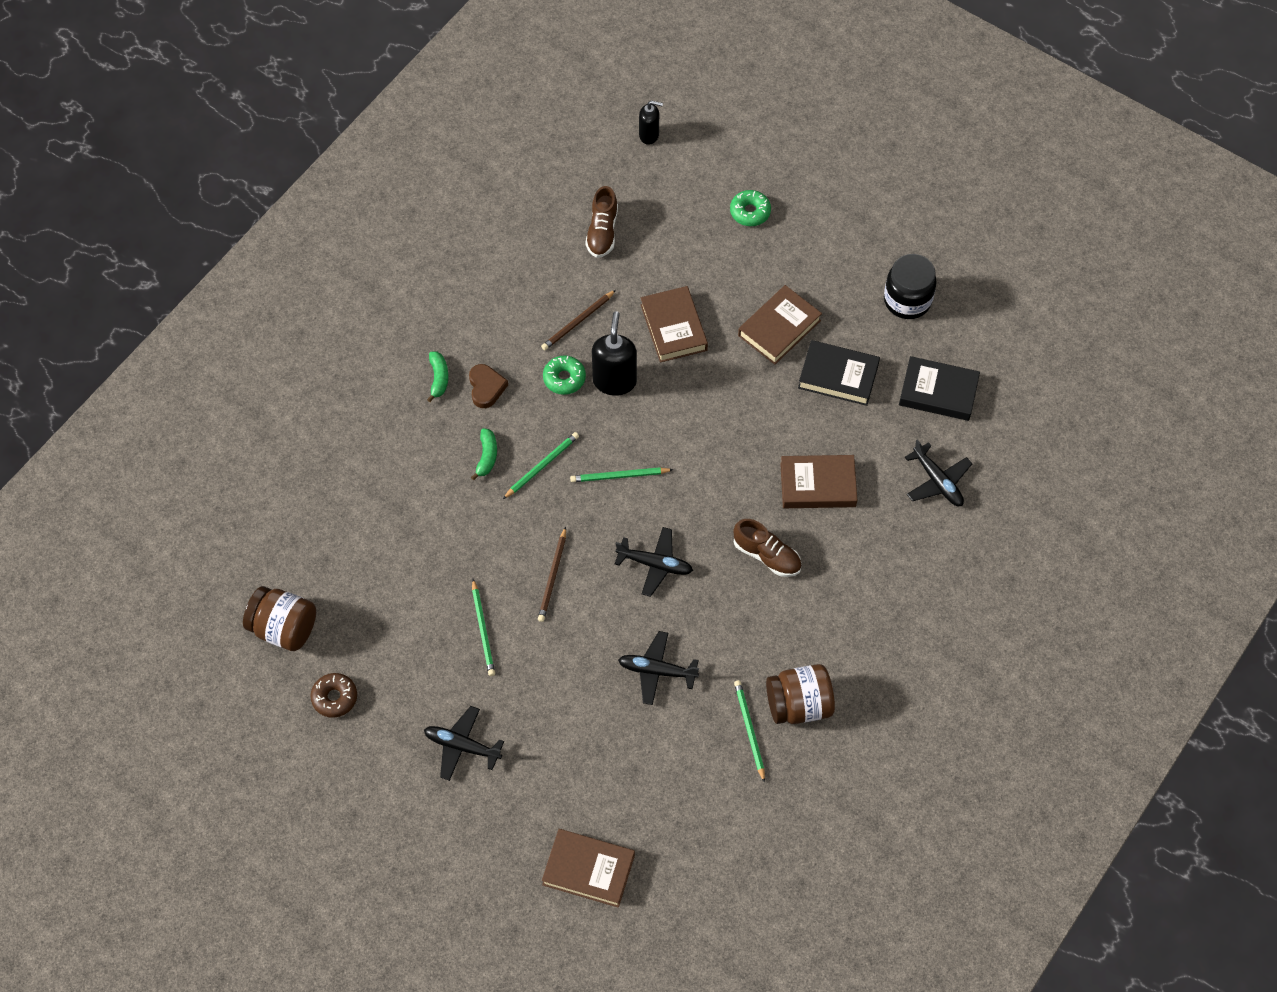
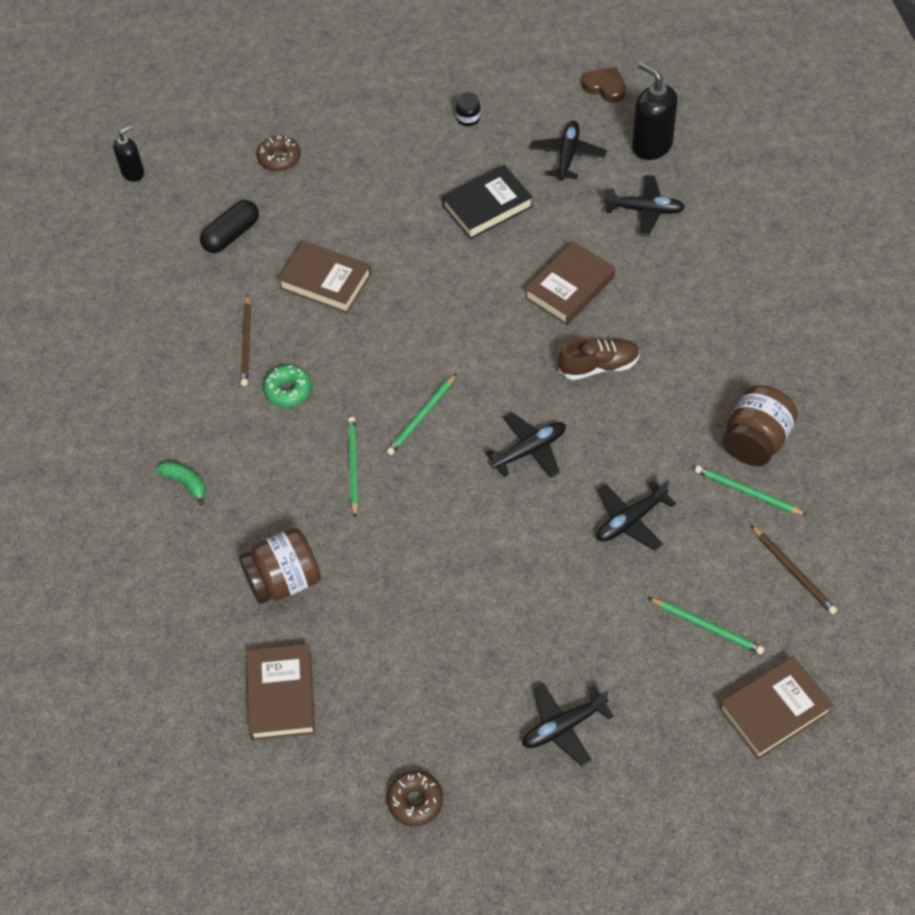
camera: 45 degrees left, 5 degrees down
(284, 628) = (302, 794): brown jar -> brown jar (284, 580)
(483, 630) = (465, 626): green pencil -> green pencil (707, 627)
(486, 388) = (234, 454): brown heart -> brown heart (605, 87)
(487, 457) = (300, 501): green banana -> none
(553, 577) = (466, 534): brown pencil -> brown pencil (793, 571)
(602, 232) = (183, 266): brown shoe -> none
(614, 381) = (329, 356): black soap dispenser -> black soap dispenser (651, 146)
(656, 238) = (231, 235): none -> black capsule
(750, 212) = (279, 158): green donut -> brown donut
(779, 328) = (403, 213): brown book -> brown book (281, 695)
(907, 300) = (468, 118): black jar -> black jar, size x0.48
(938, 392) = (568, 155): black book -> black plane

